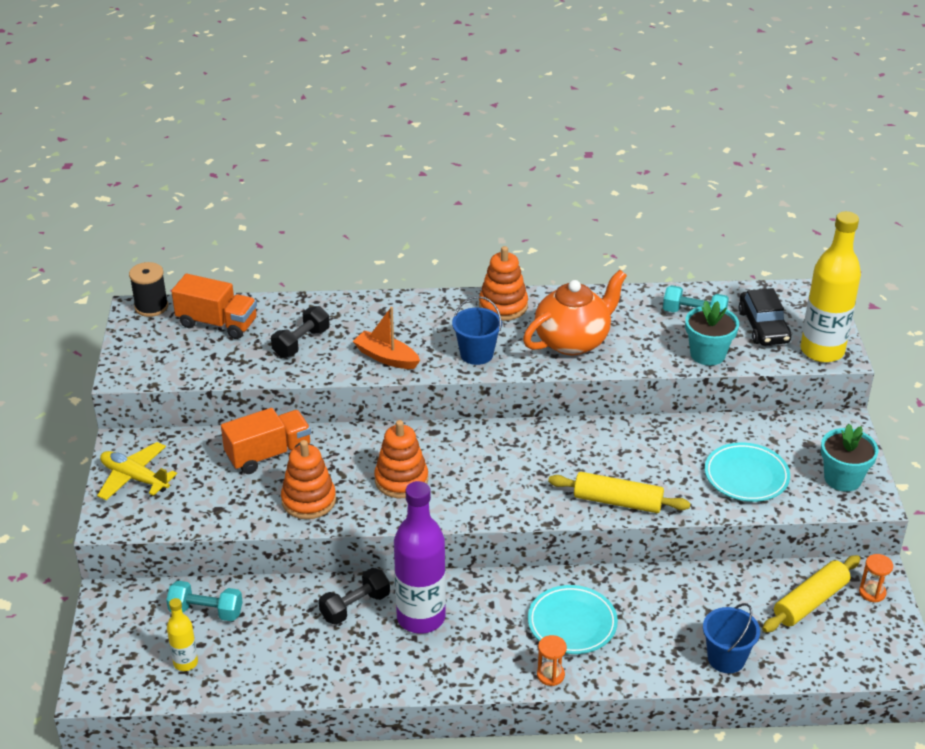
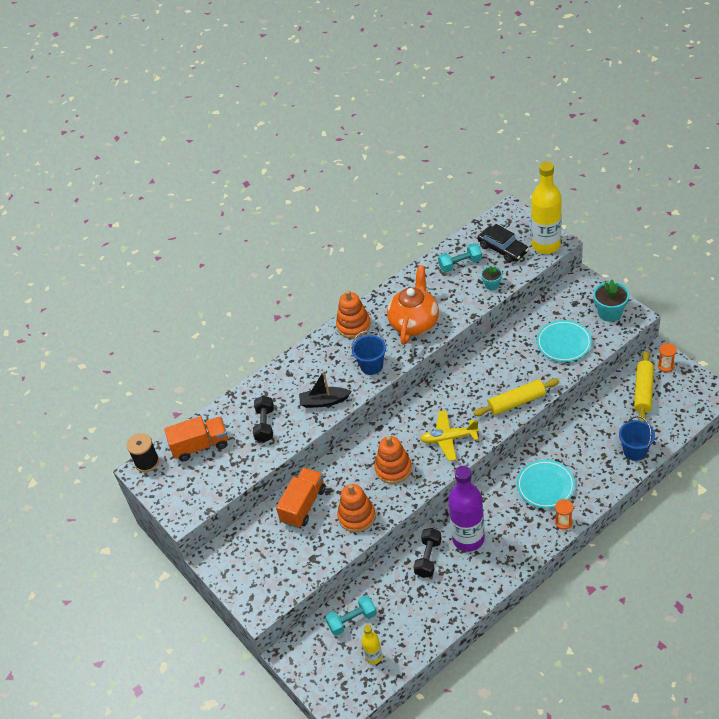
camera: 30 degrees left, 10 degrees up
(134, 478) = (242, 574): yellow plane -> yellow plane (449, 438)
(386, 357) = (324, 401): orange boat -> black boat
(707, 354) = (492, 285): turquoise flower pot -> turquoise flower pot, size x0.60

